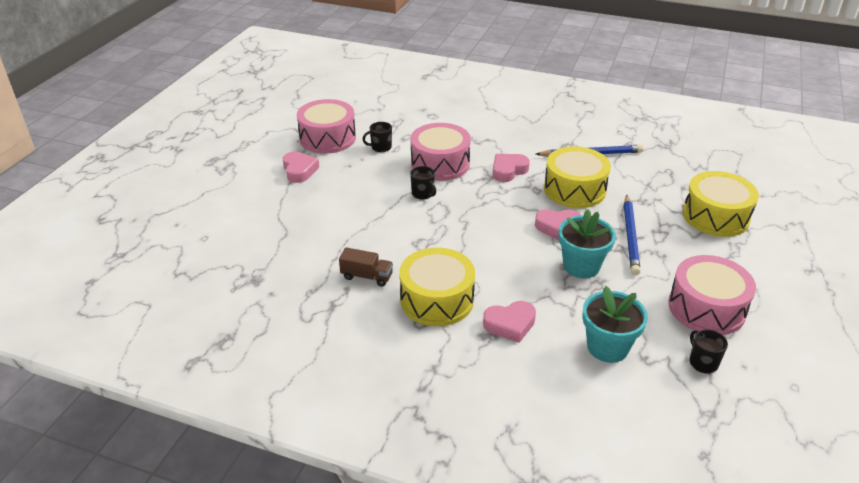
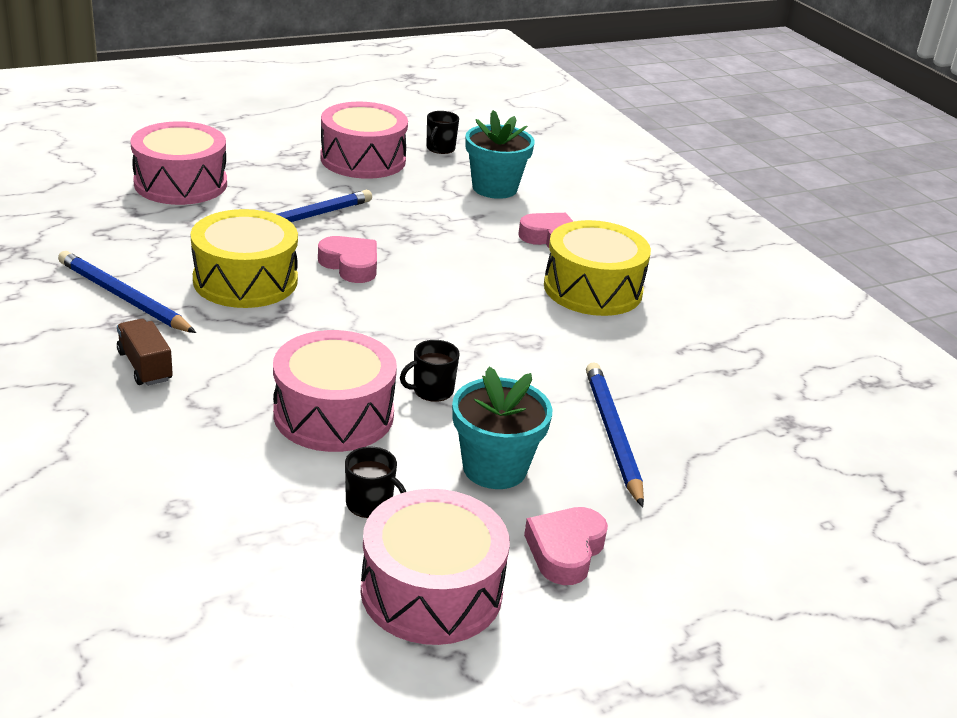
camera: 140 degrees left, 5 degrees down
(329, 221) = (613, 435): none -> blue pencil
(367, 276) = (641, 348): brown truck -> brown truck (145, 366)
(423, 193) = (432, 390): black mug -> black mug turned 120 degrees counterclockwise
(508, 170) = (267, 346): pink heart -> none
(581, 266) = (400, 231): turquoise flower pot -> turquoise flower pot (494, 468)
(715, 216) = (181, 183): yellow drum -> pink drum

